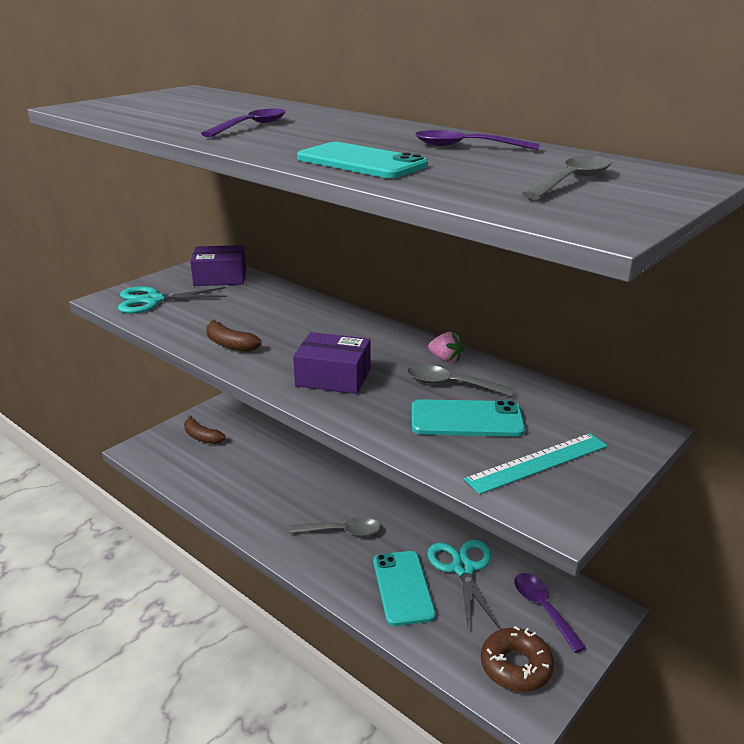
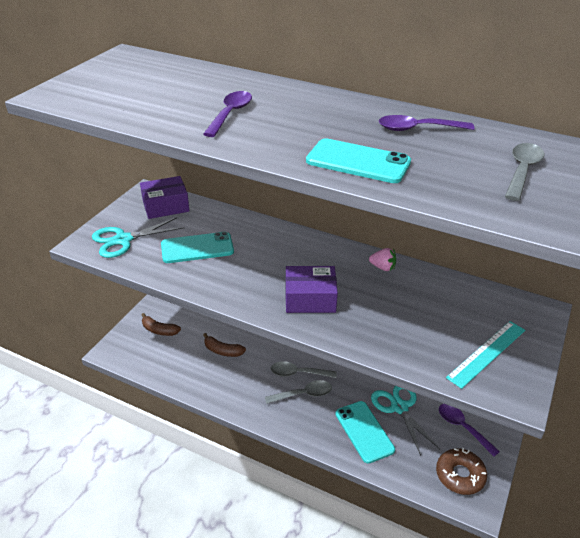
camera: 15 degrees left, 10 degrees up
(230, 344) = (213, 278): brown banana -> brown banana (222, 351)
(451, 384) = (398, 291): grey spoon -> grey spoon (298, 373)
(466, 419) = (423, 323): turquoise phone -> turquoise phone (197, 248)

